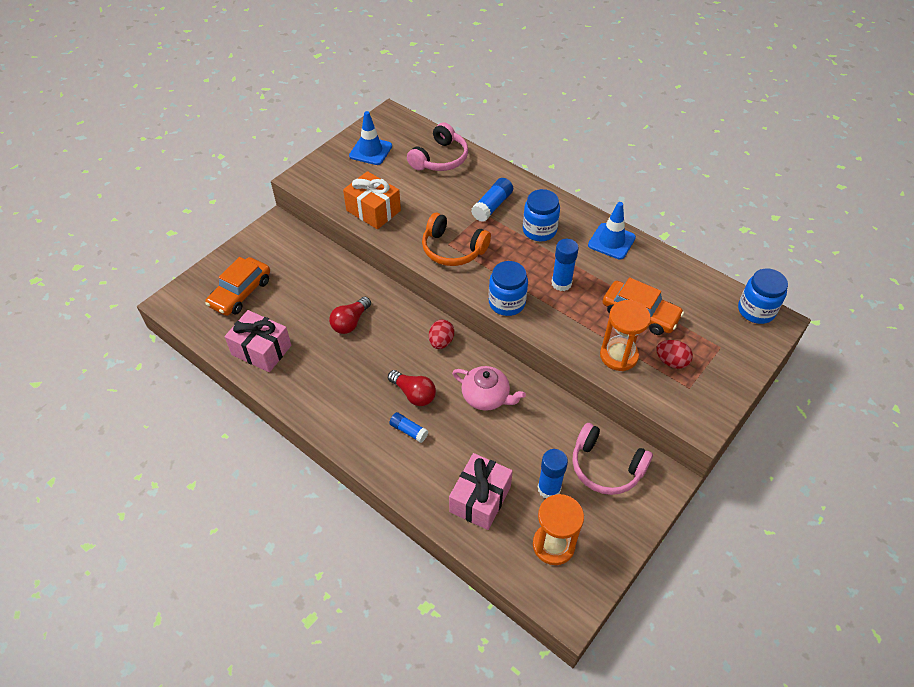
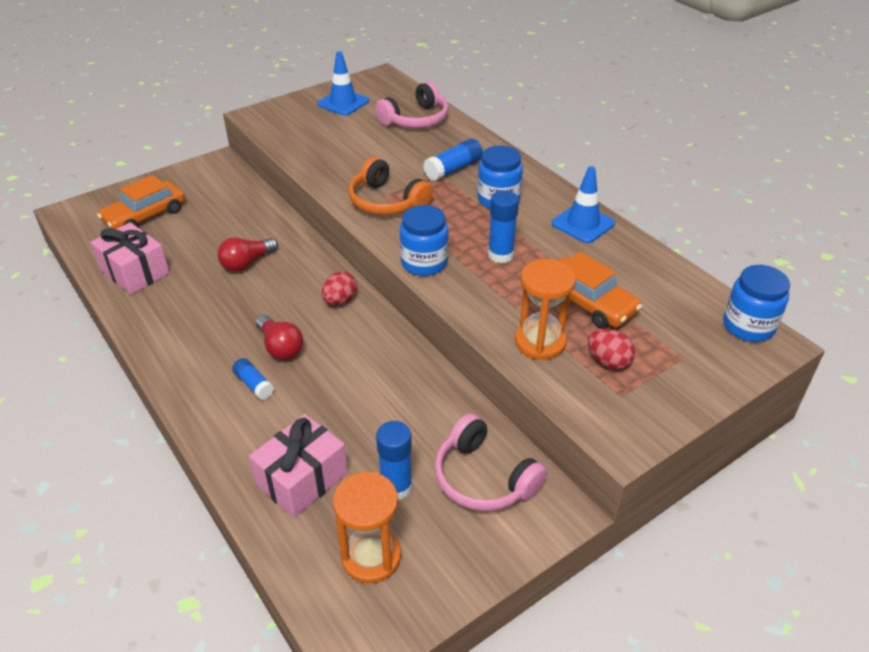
camera: 15 degrees right, 10 degrees down
(373, 210) = (316, 153): orange gift -> none
(486, 397) = (366, 367): pink teapot -> none

